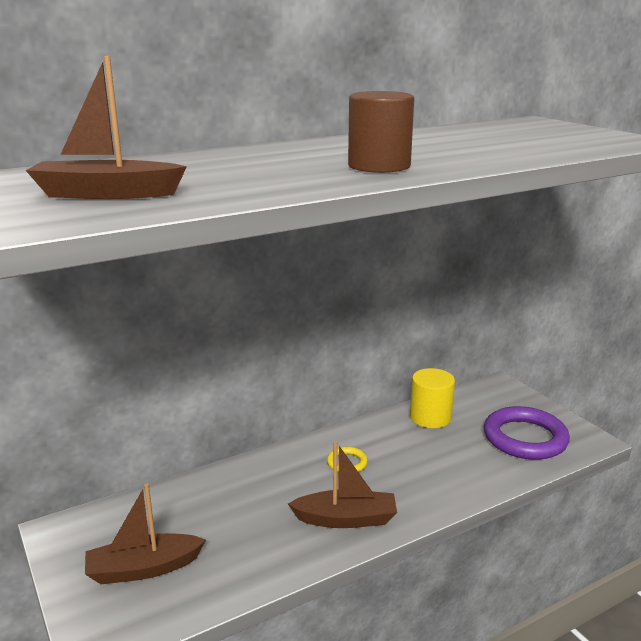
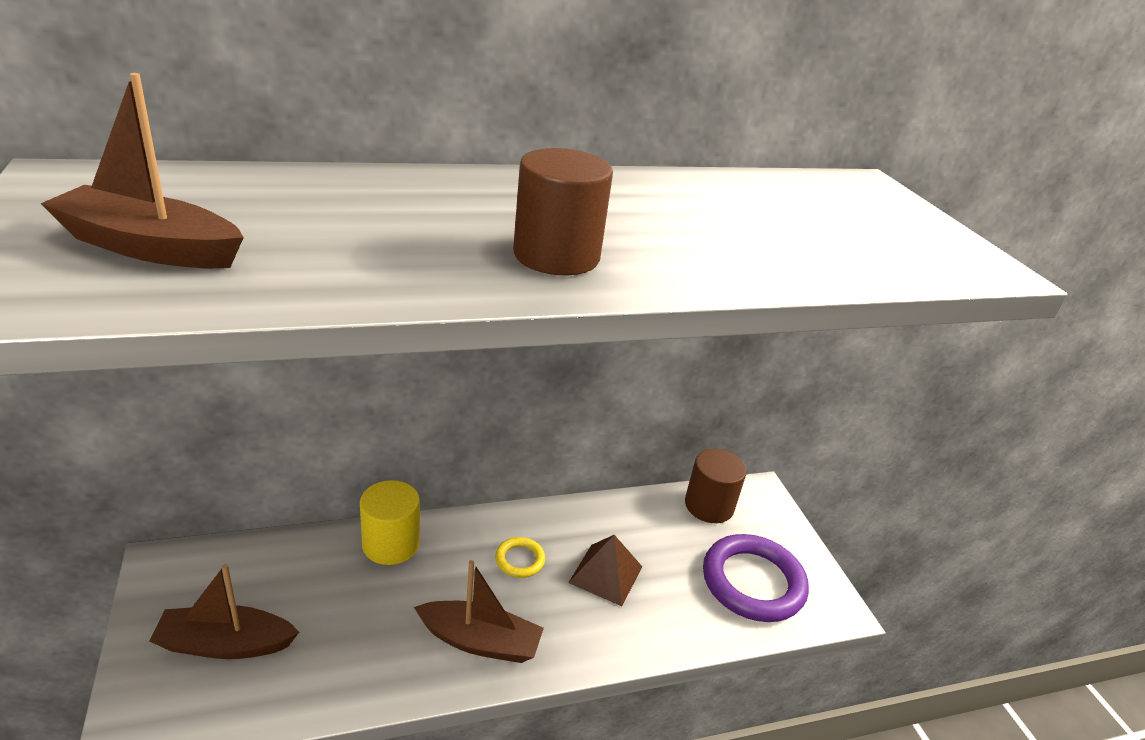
camera: 10 degrees right, 10 degrees up
(416, 457) = (605, 574): none -> brown pyramid
(430, 417) = (650, 519): yellow cylinder -> yellow cylinder (391, 544)
(468, 400) = (709, 506): none -> brown cylinder

